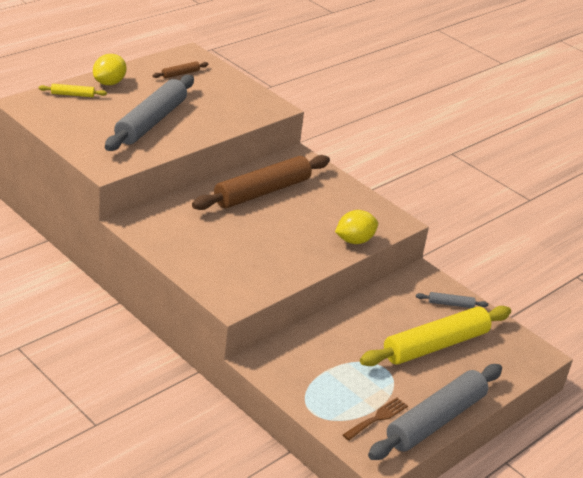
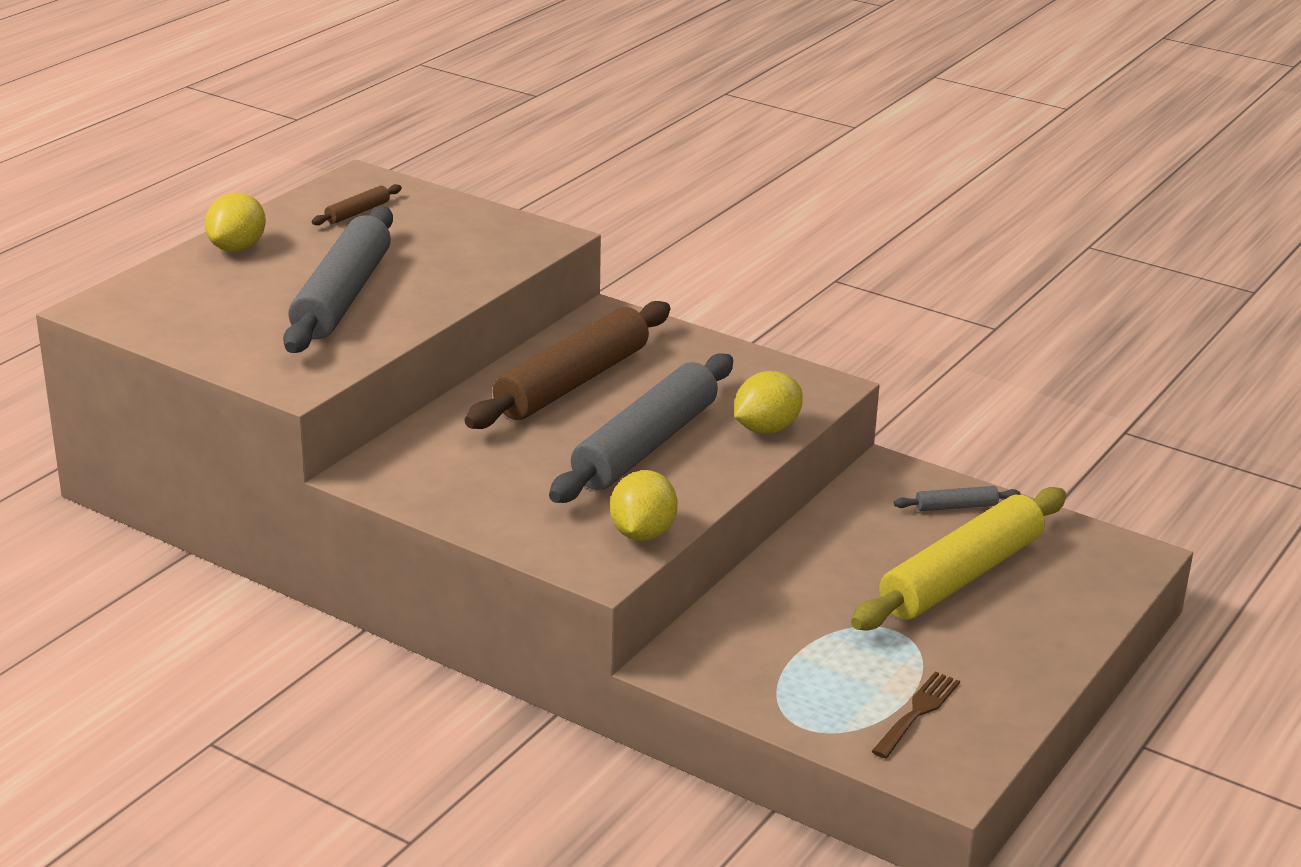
camera: 10 degrees left, 5 degrees down
(72, 95) = (180, 278): yellow rolling pin -> none
(261, 287) = (642, 534): none -> yellow lemon
(435, 420) = (1015, 694): grey rolling pin -> grey rolling pin (645, 445)

